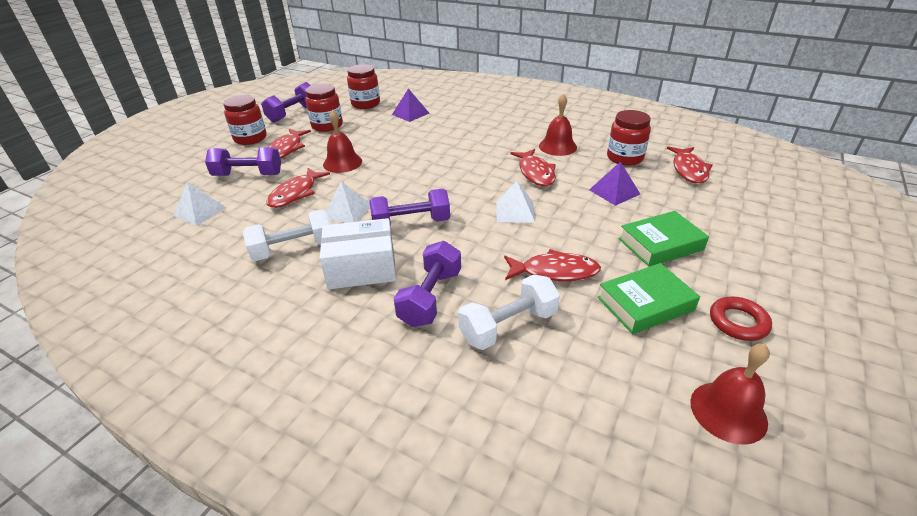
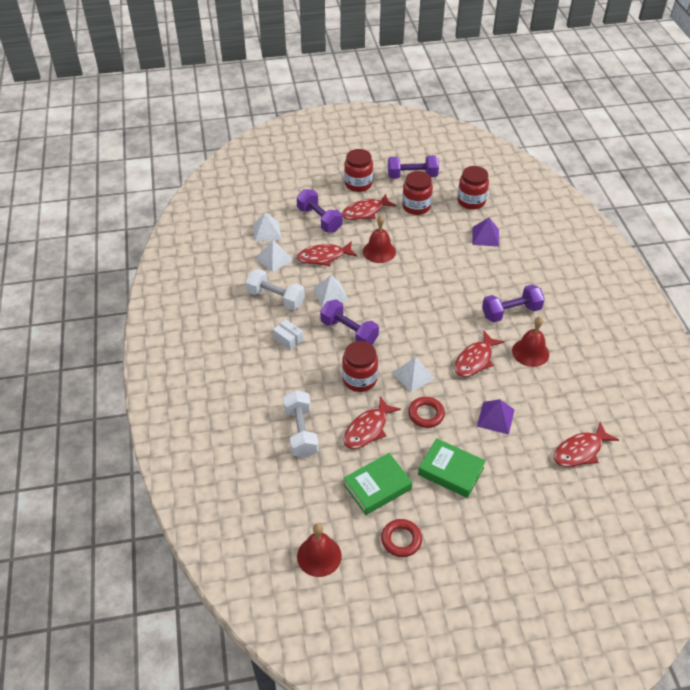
camera: 50 degrees right, 10 degrees up
(242, 224) = (274, 259): none -> white pyramid
(362, 268) = (288, 339): white box -> white box, size x0.51
(430, 298) = (292, 385): purple dumbbell -> purple dumbbell (511, 312)
(508, 326) = (301, 432): white dumbbell -> white dumbbell turned 60 degrees clockwise
(555, 272) = (367, 429): red fish -> red fish turned 75 degrees clockwise
(572, 226) = (426, 414): none -> red ring
(624, 158) = (557, 402): red jar -> red jar (359, 379)
(645, 304) = (377, 487): green book -> green book turned 60 degrees counterclockwise

